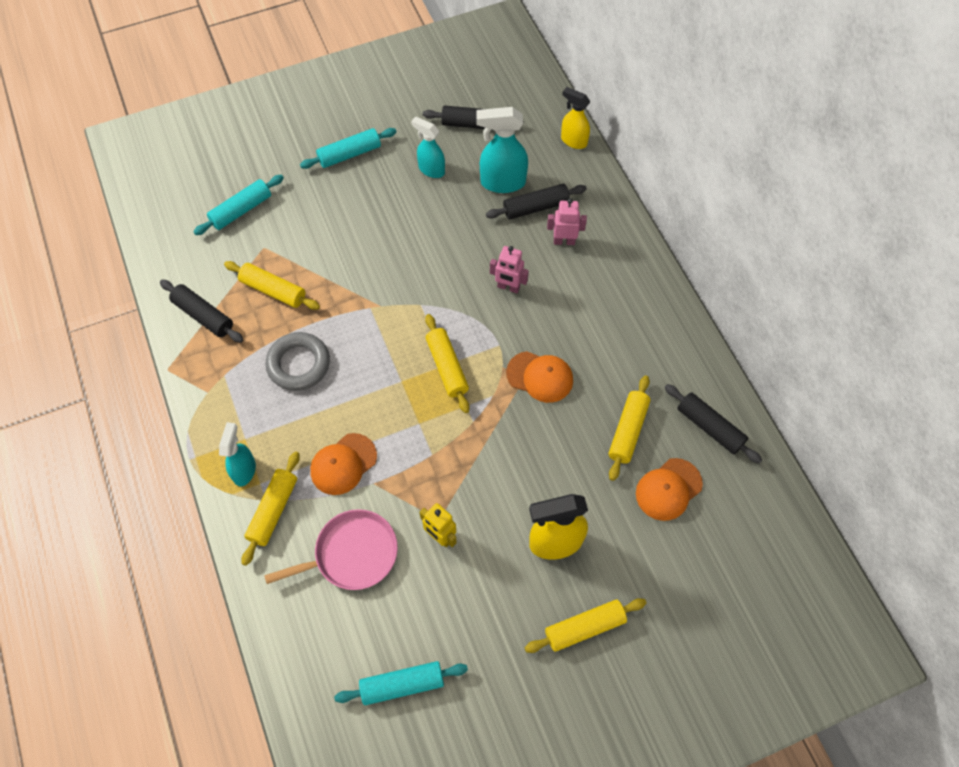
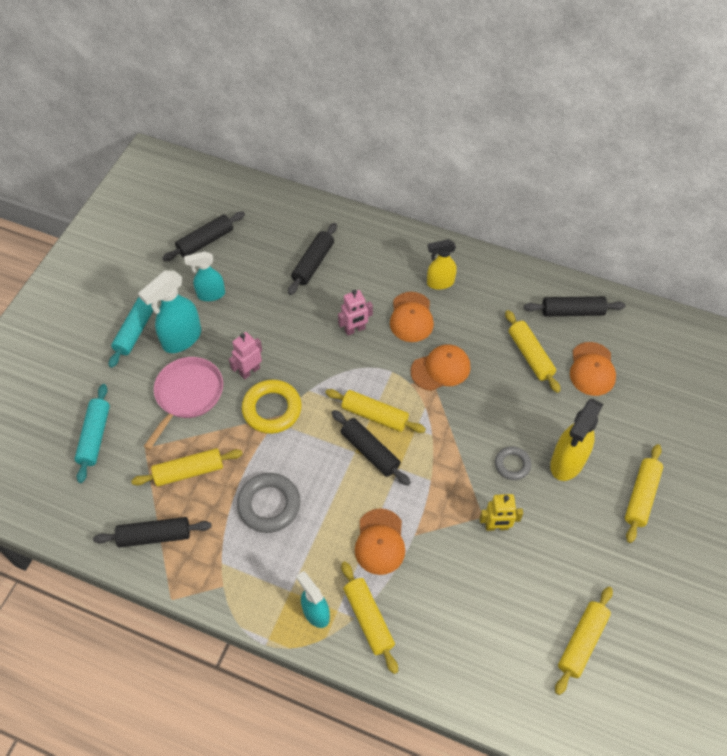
camera: 45 degrees left, 5 degrees down
(352, 554) = (454, 594): pink pan -> pink pan (187, 395)
(378, 295) = (272, 409): none -> yellow ring
(402, 685) = (582, 642): turquoise rolling pin -> yellow rolling pin
(412, 391) = (370, 451): none -> black rolling pin
(502, 182) = (271, 265): turquoise spray bottle -> turquoise spray bottle (181, 339)
(508, 502) = (512, 464): none -> grey ring
(564, 241) = (357, 270): pink robot -> pink robot (249, 371)
(564, 315) = (411, 317): none -> orange cap
(573, 141) = (288, 201): yellow spray bottle -> yellow spray bottle (440, 283)

